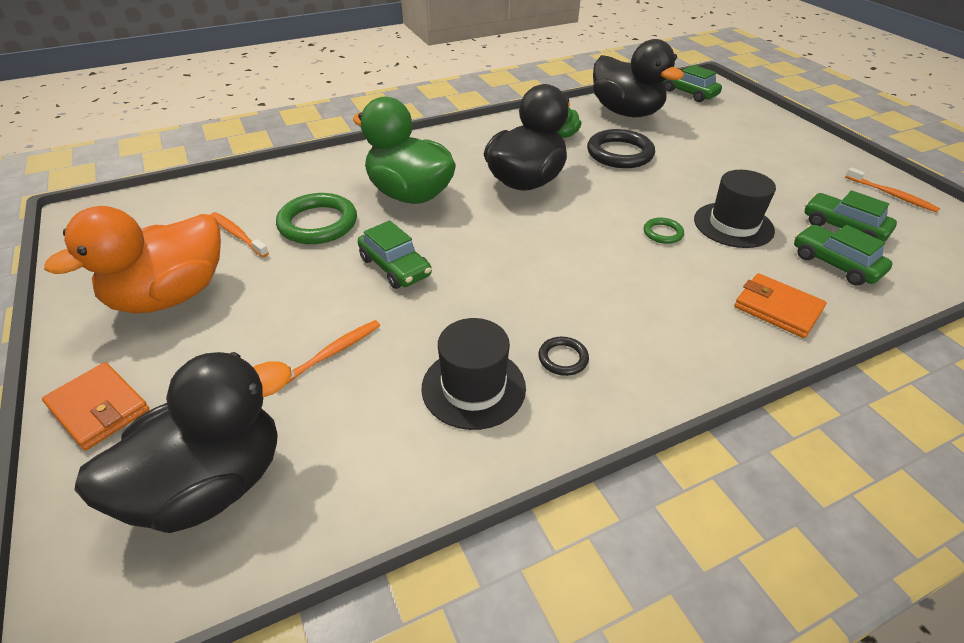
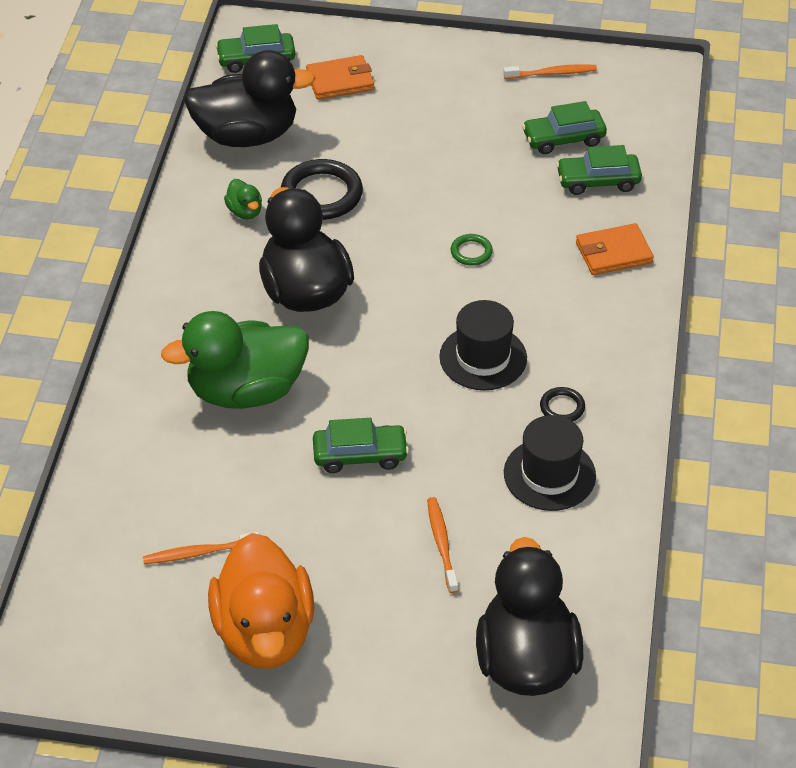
camera: 55 degrees left, 5 degrees up
(99, 408) = (388, 713): orange wallet -> orange wallet (340, 81)
(318, 223) = (235, 483): green ring -> none
(733, 225) = (501, 200): black hat -> black hat (483, 357)

